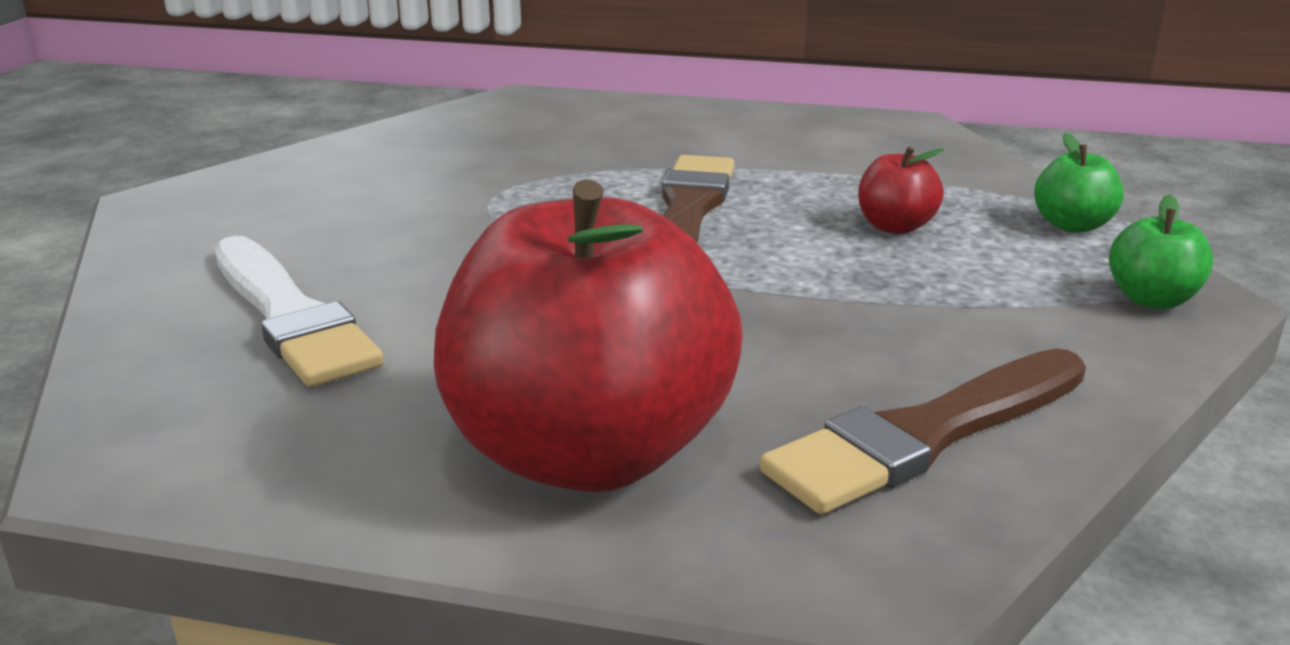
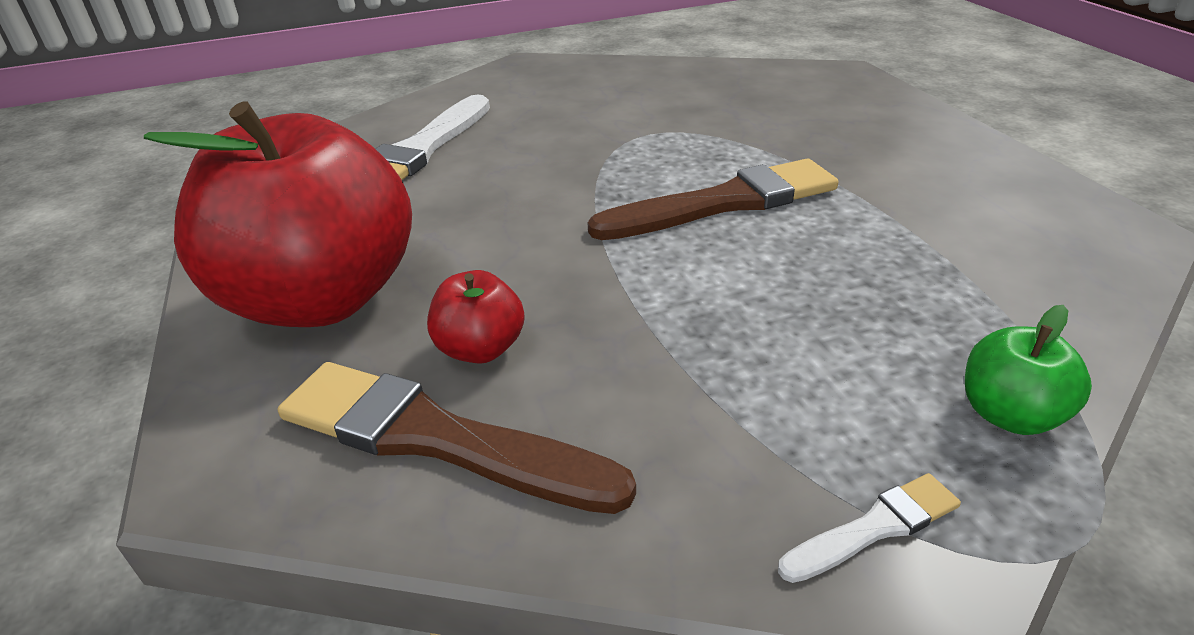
camera: 60 degrees right, 10 degrees up
(895, 227) = (835, 303): red apple -> red apple (481, 349)
(1151, 299) = (874, 528): green apple -> white brush

